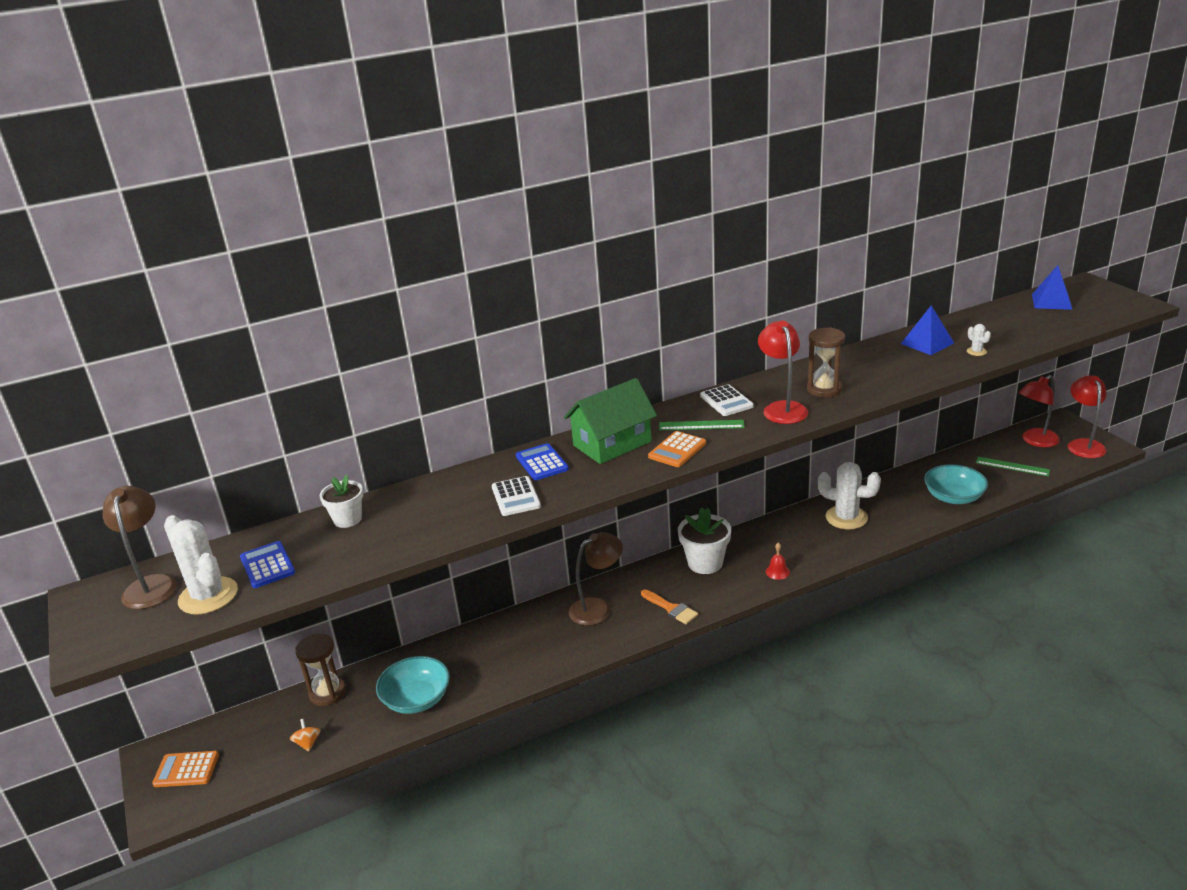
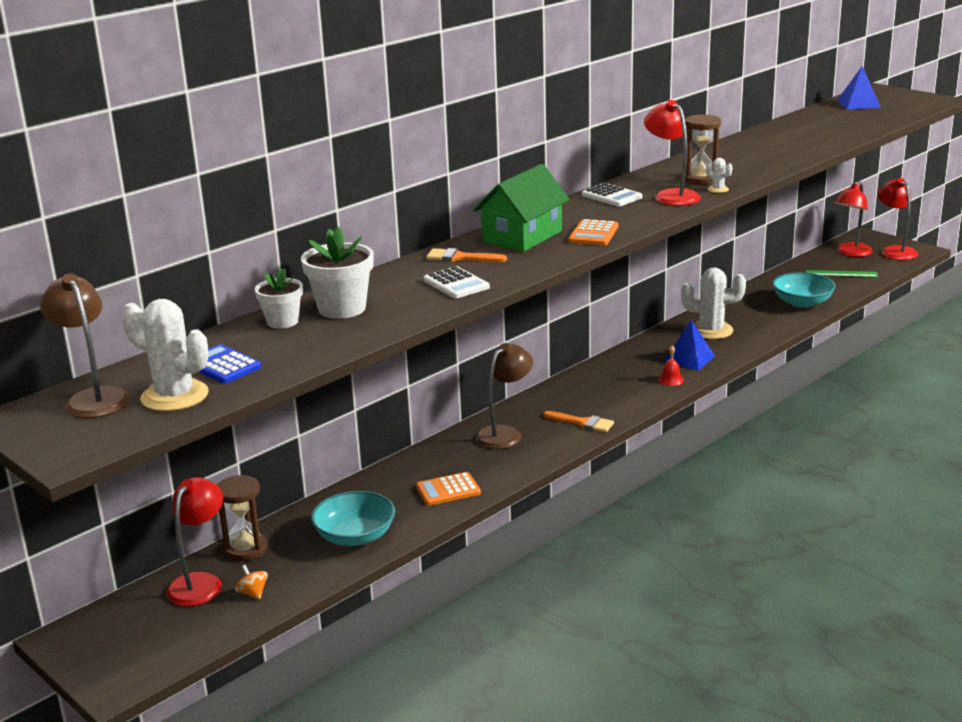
camera: 20 degrees left, 5 degrees down
(186, 770) = (118, 642): orange calculator -> orange calculator (448, 490)
(276, 721) = (200, 583): none -> red lamp
(542, 463) = (460, 258): blue calculator -> orange brush
(701, 425) = (602, 215): green ruler -> none
(705, 563) = (593, 383): white flower pot -> white flower pot (342, 308)
(927, 343) = (770, 140): blue pyramid -> blue pyramid (689, 359)
(976, 351) = (819, 142): white cactus -> white cactus (718, 189)

